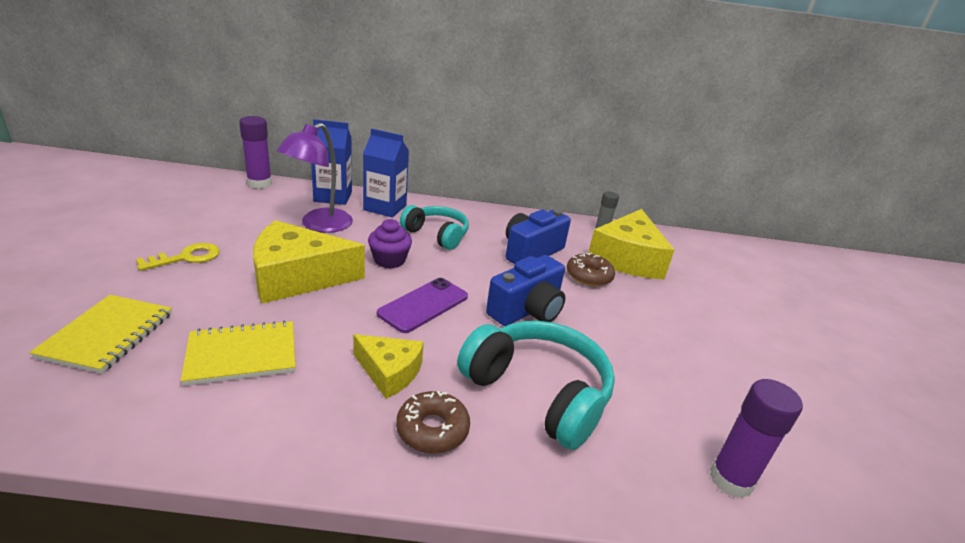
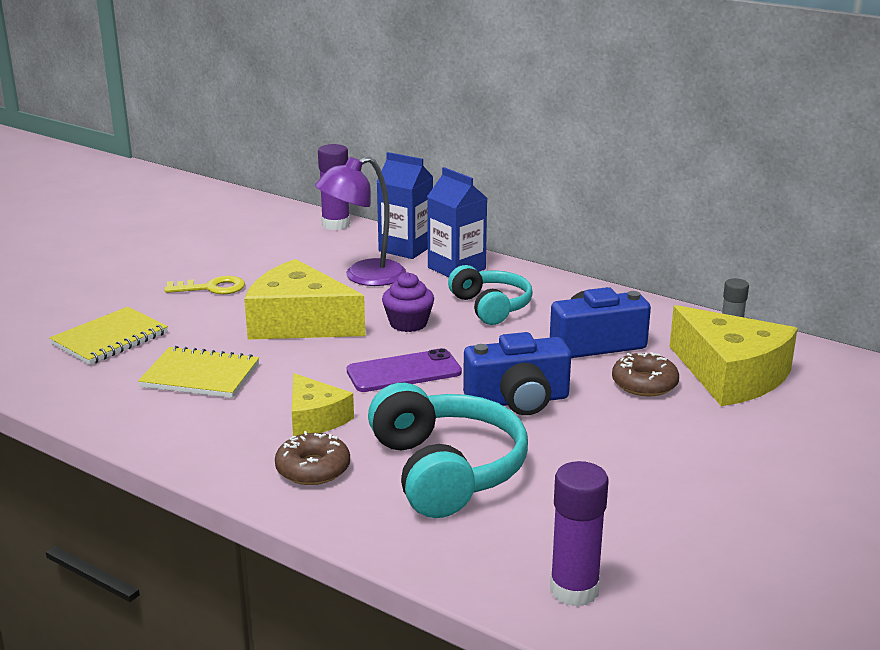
camera: 35 degrees right, 5 degrees down
(627, 258) = (730, 375): yellow cheese -> yellow cheese turned 90 degrees counterclockwise

